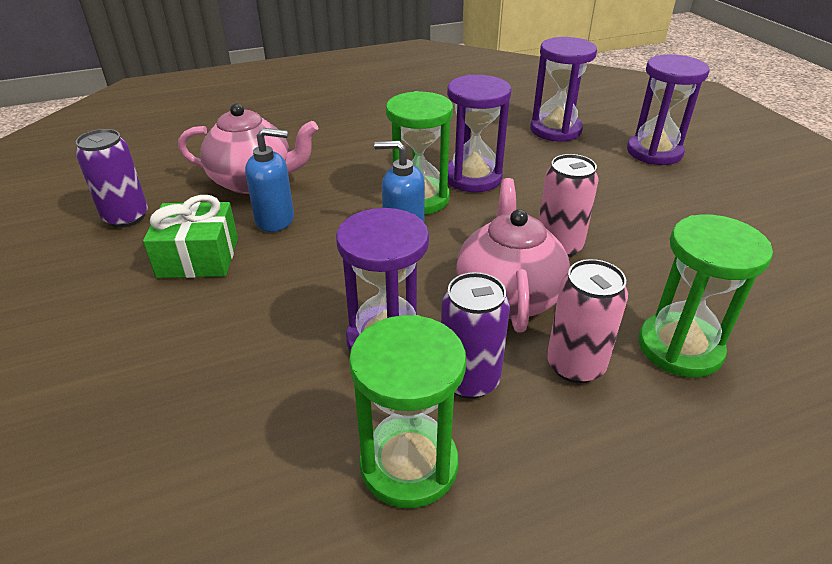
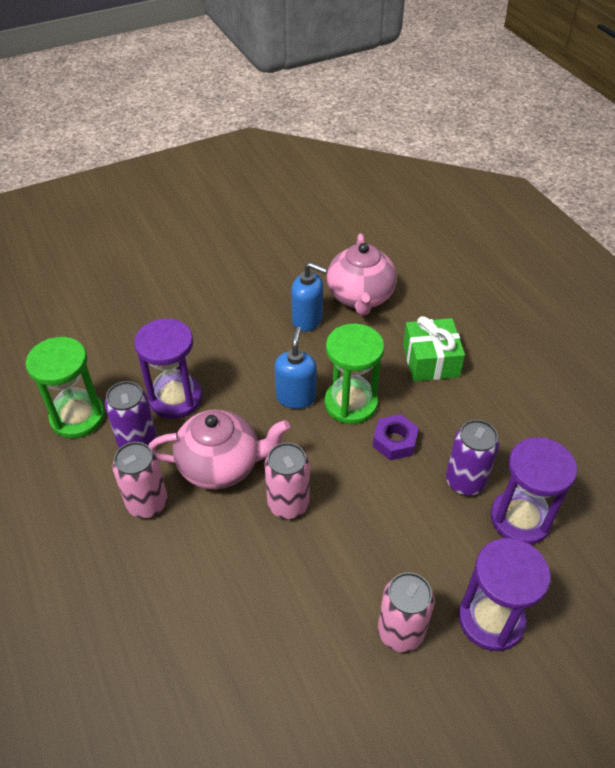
camera: 85 degrees right, 10 degrees up
(126, 217) = (301, 245): purple can -> purple can (465, 481)
(198, 257) = (258, 291): green gift -> green gift (430, 360)
(275, 219) = (307, 320): blue soap dispenser -> blue soap dispenser turned 60 degrees counterclockwise
(473, 178) = (394, 441): purple hourglass -> purple nut
(680, 348) = (161, 575): green hourglass -> none
(683, 192) = (400, 632): none -> pink can

